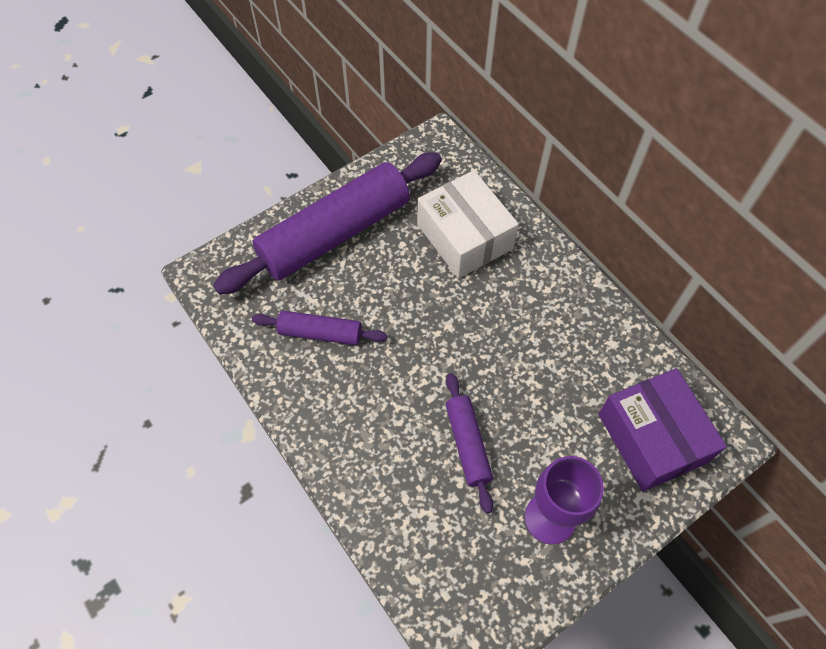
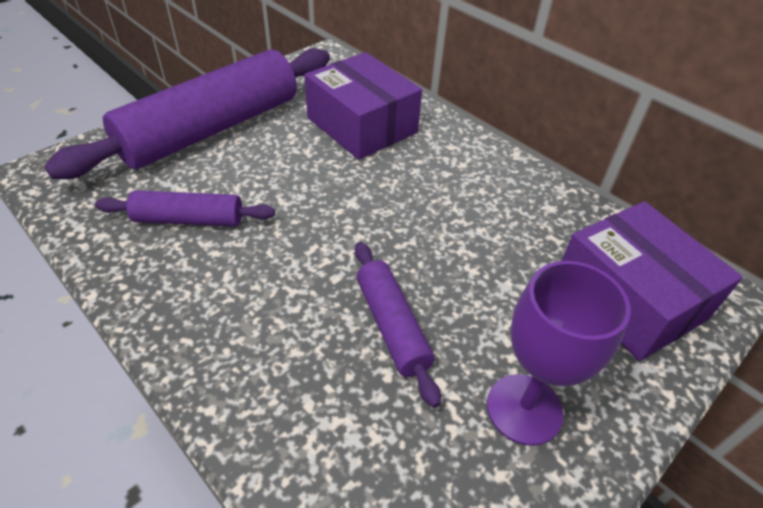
camera: 10 degrees left, 15 degrees down
(464, 236) = (362, 125): white box -> purple box

